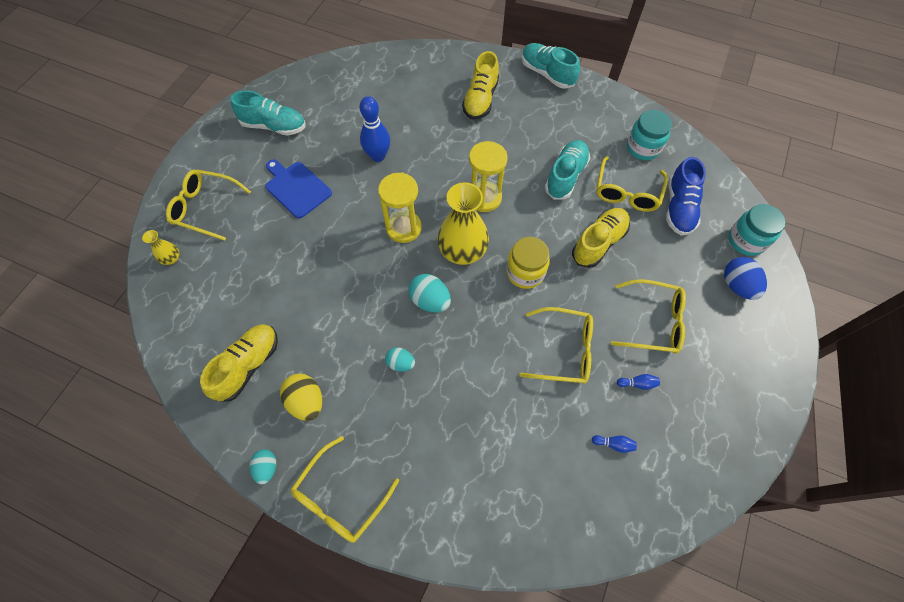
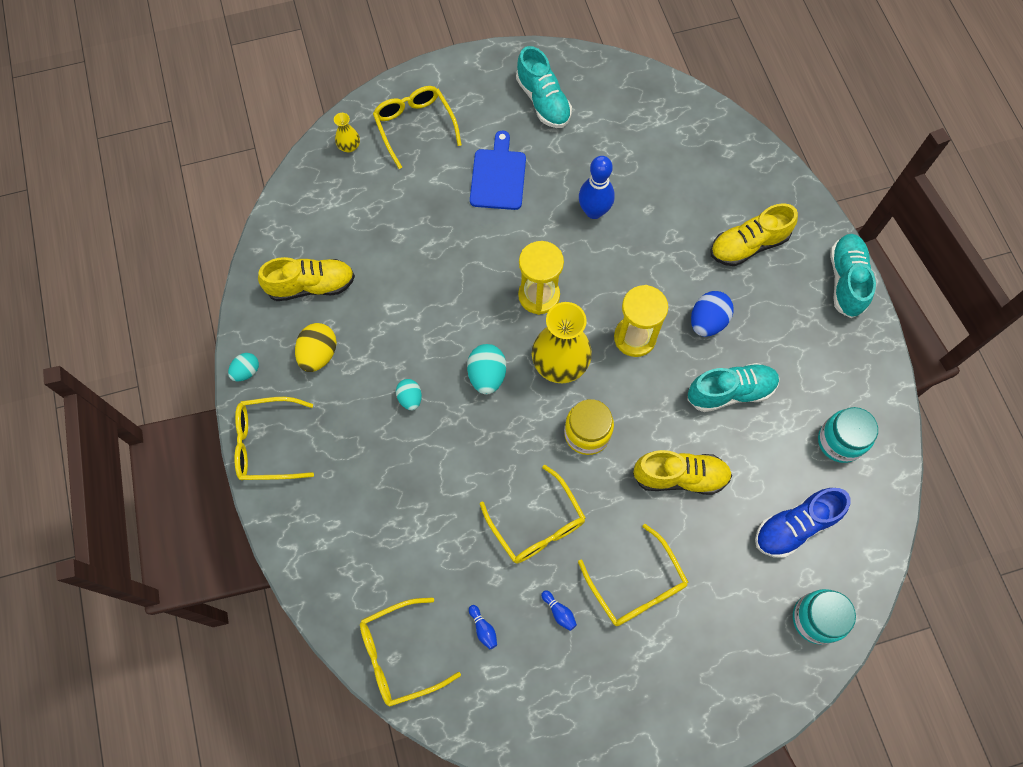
camera: 50 degrees right, 5 degrees up
(627, 192) = (766, 463): yellow glasses -> yellow glasses (400, 655)
(737, 286) = (750, 641): blue egg -> blue egg (707, 321)

